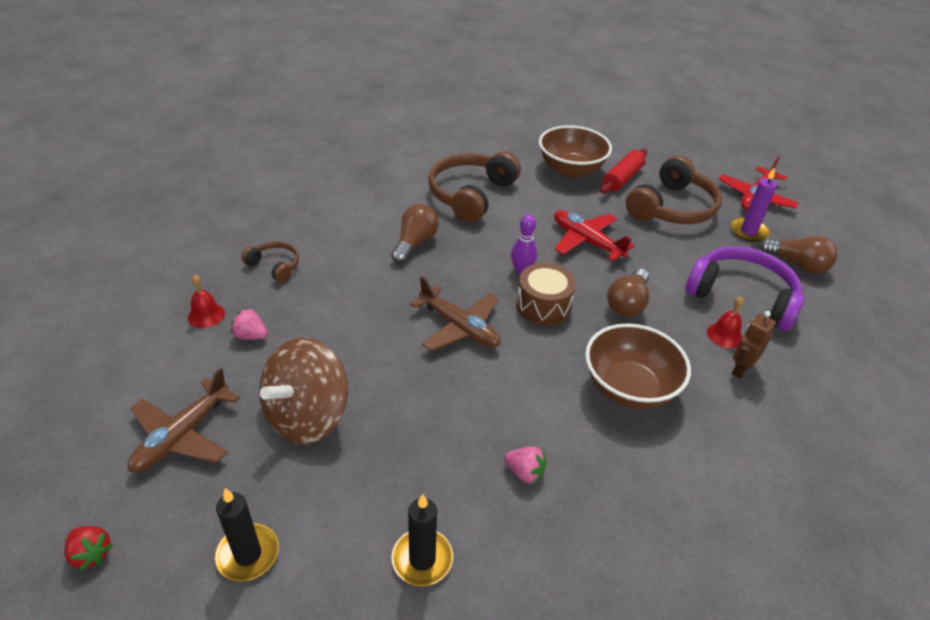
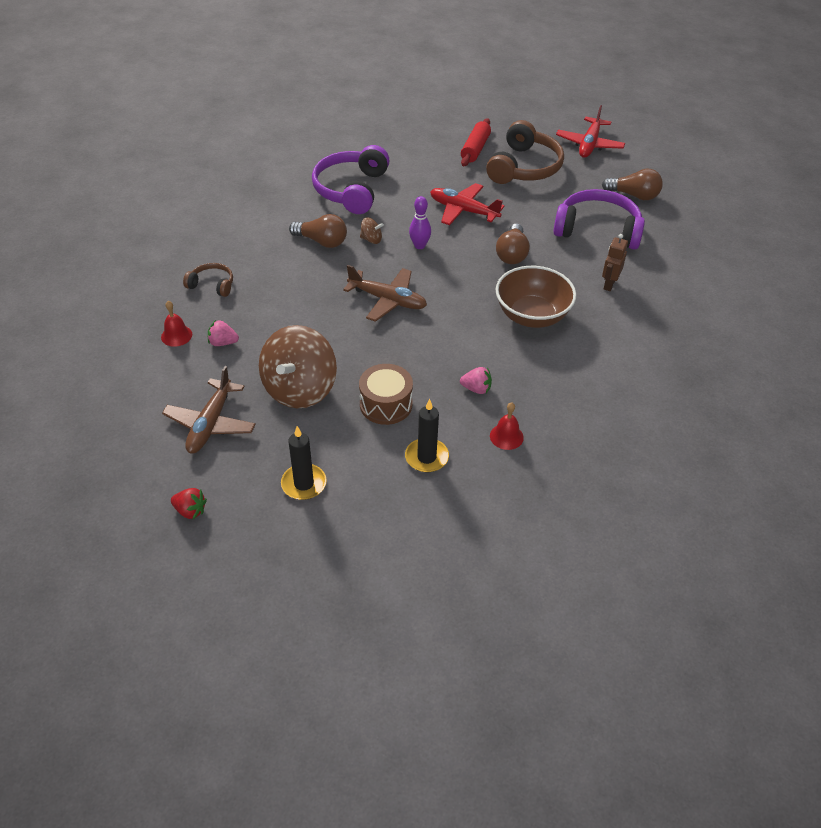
camera: 15 degrees left, 5 degrees up
(414, 243) = (322, 241): brown light bulb -> brown light bulb turned 105 degrees clockwise
(470, 252) = (371, 239): none -> brown spinning top
(471, 195) = (351, 189): brown headphones -> purple headphones
(543, 306) = (447, 269): brown drum -> brown drum (386, 404)
(570, 170) = (428, 150): brown bowl -> none
(724, 335) = (591, 262): red bell -> red bell (506, 436)
(748, 231) = (590, 176): purple candle -> none

